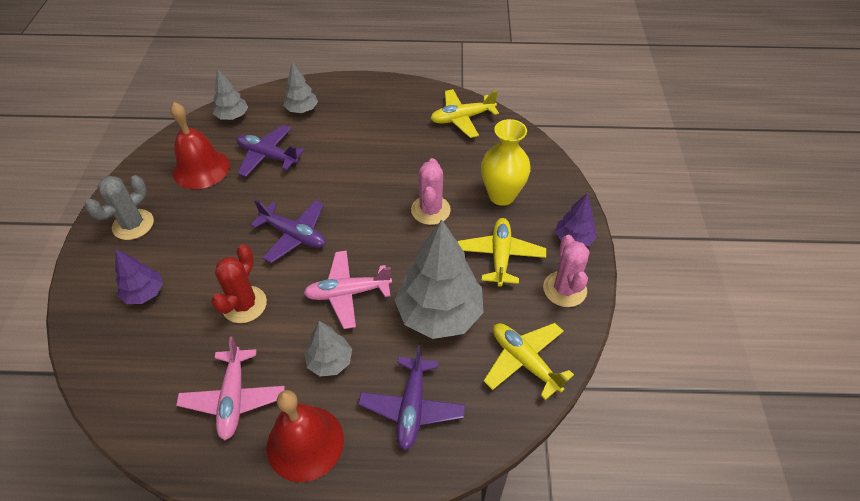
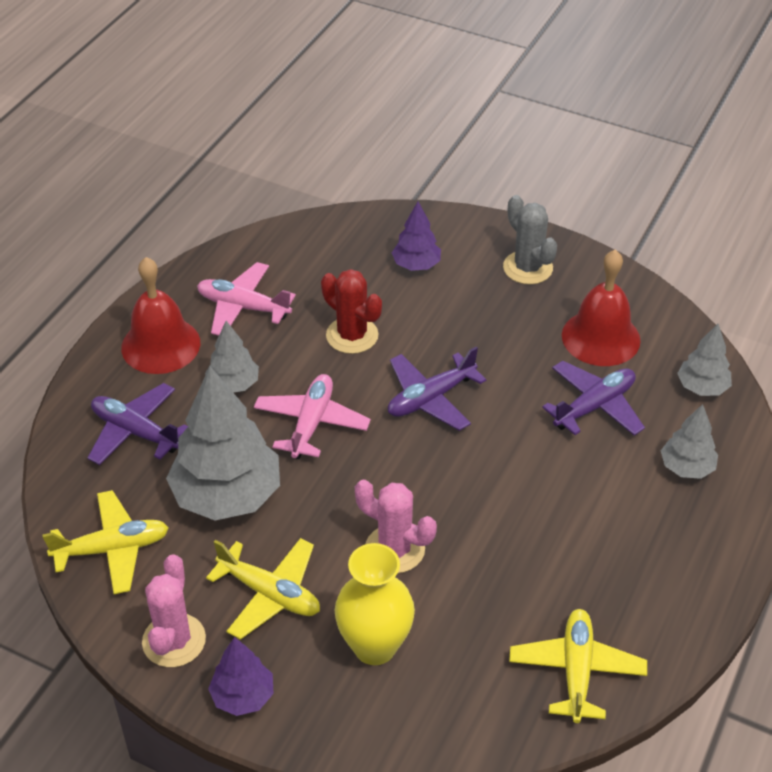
camera: 115 degrees right, 5 degrees down
(564, 289) = (174, 640): pink cactus -> pink cactus turned 75 degrees clockwise

